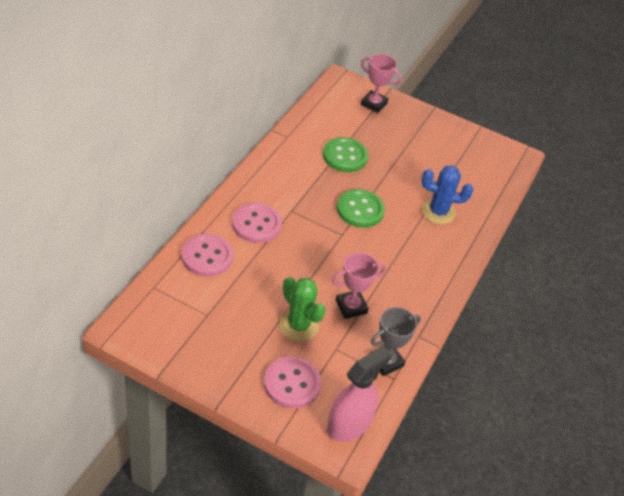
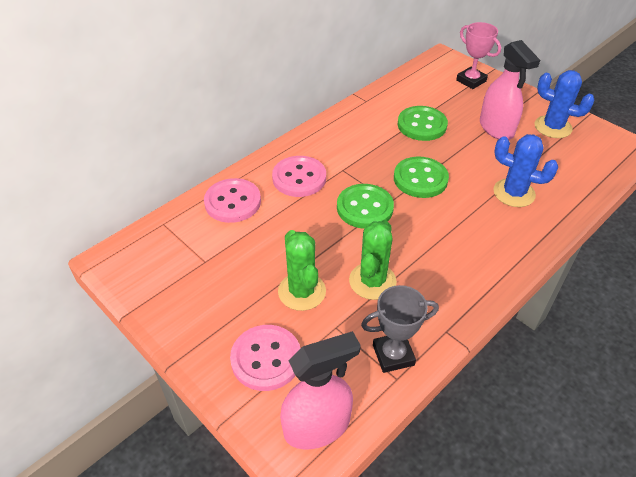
camera: 25 degrees right, 0 degrees up
(323, 244) = (364, 208): none -> green button
(351, 307) = (372, 281): pink trophy -> green cactus
(408, 151) = (496, 128): none -> pink spray bottle
(454, 144) = (553, 127): none -> blue cactus

